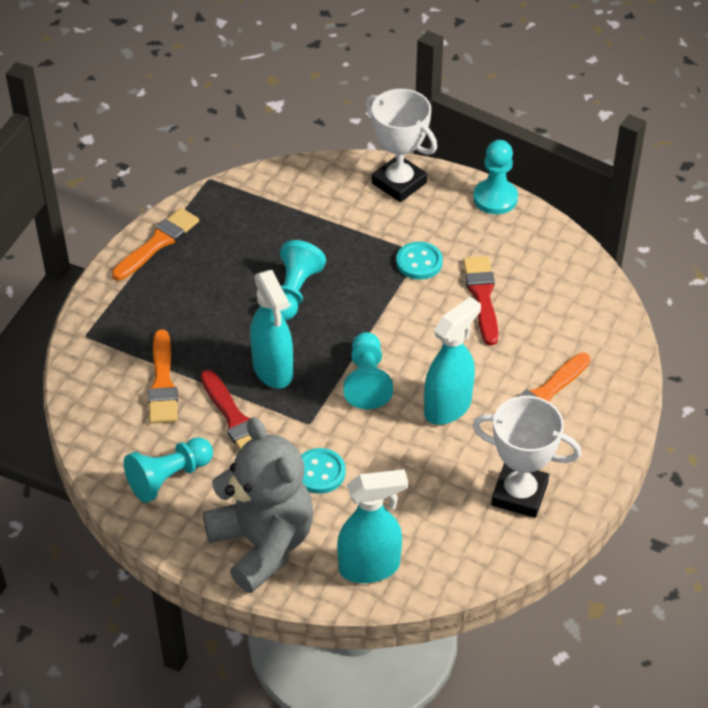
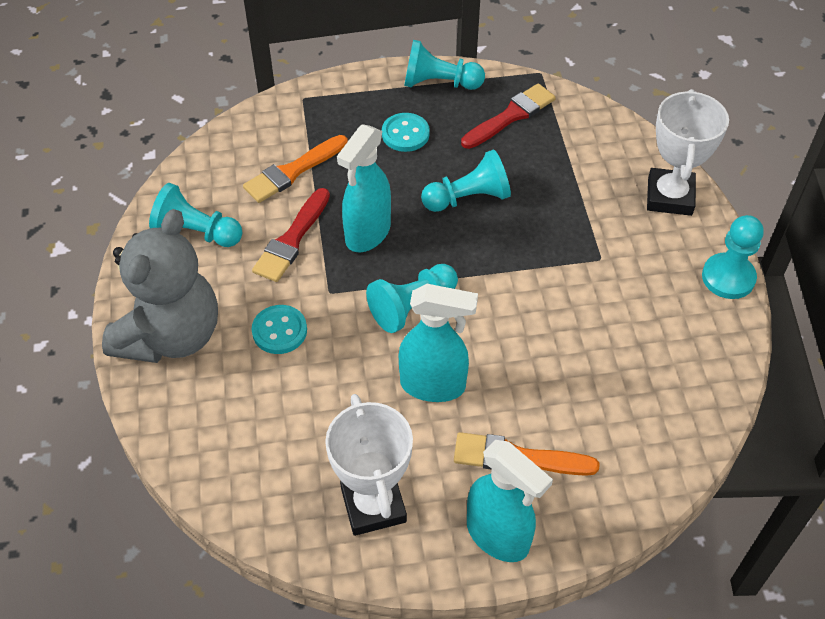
camera: 55 degrees right, 5 degrees up
(158, 243) = (439, 83): orange brush -> turquoise pawn
(370, 567) = (199, 429): turquoise spray bottle -> turquoise spray bottle (498, 536)
(419, 262) = (588, 265): turquoise button -> turquoise button (405, 134)
(482, 296) = (594, 336): red brush -> red brush (511, 116)

